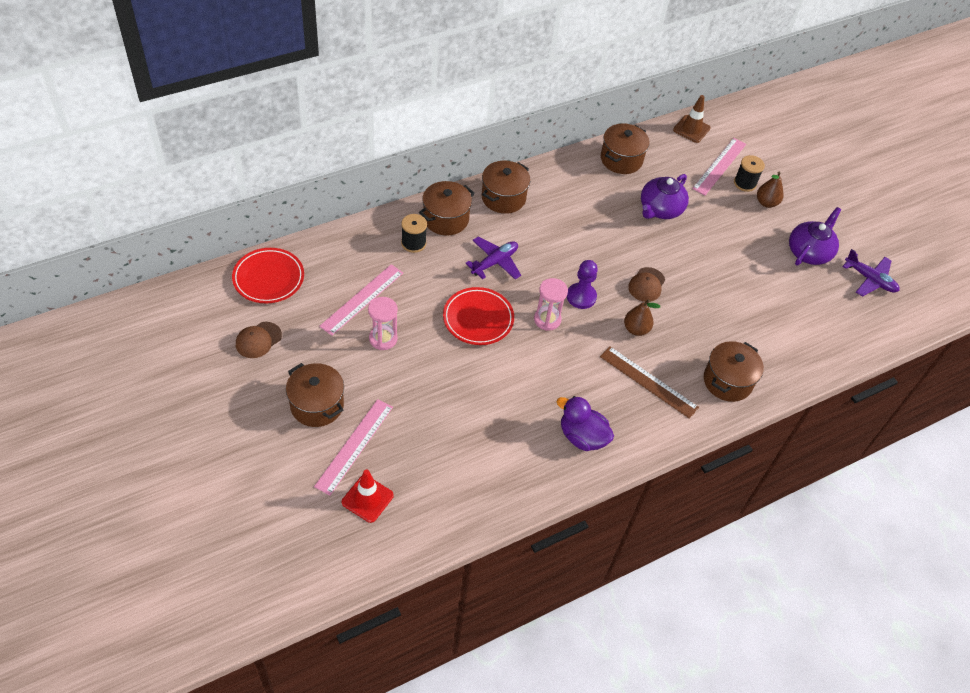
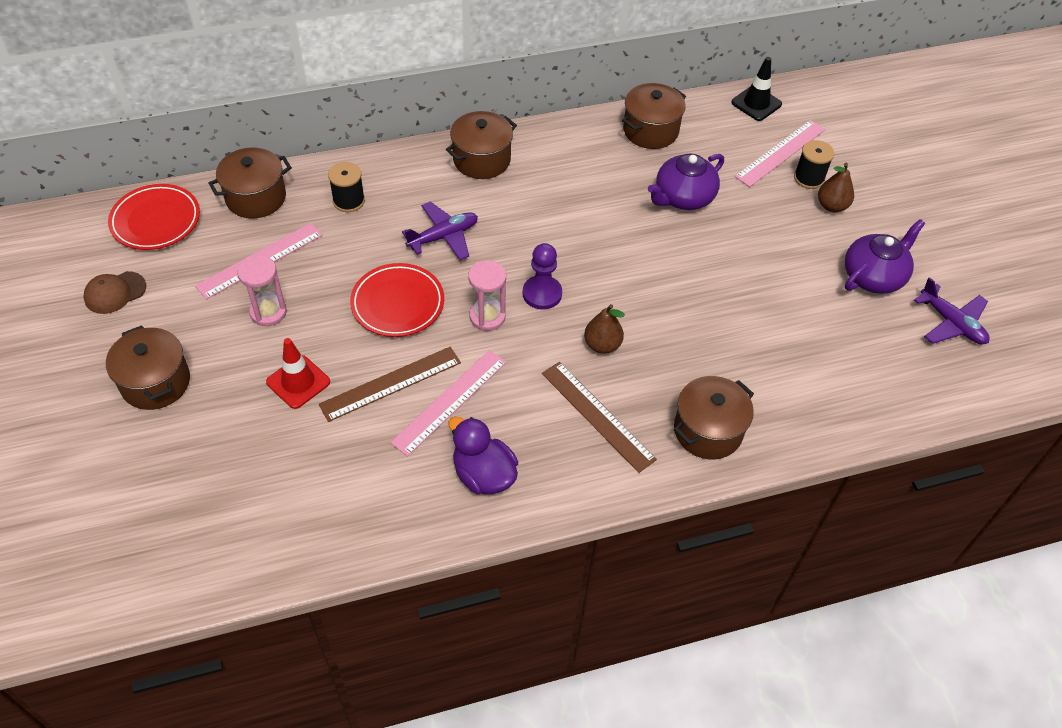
camera: 15 degrees right, 0 degrees up
(354, 446) = (183, 440): pink ruler -> pink ruler (449, 401)
(367, 499) = (174, 511): red traffic cone -> red traffic cone (298, 382)
(446, 219) = (399, 177): brown pot -> brown pot (256, 197)
(493, 380) = (390, 383): none -> brown ruler
(646, 285) = (635, 290): brown cap -> none
(691, 129) = (756, 103): brown traffic cone -> black traffic cone

